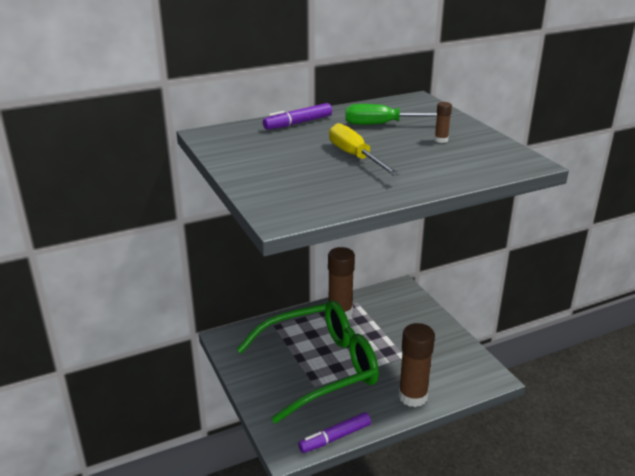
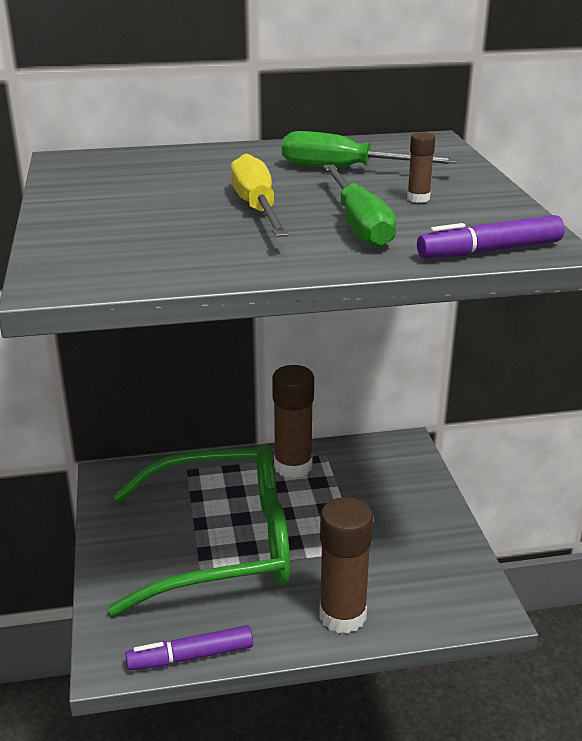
camera: 15 degrees right, 0 degrees up
(298, 123) = (214, 156): purple marker -> purple marker (490, 251)
(421, 161) = (358, 225): none -> green screwdriver

